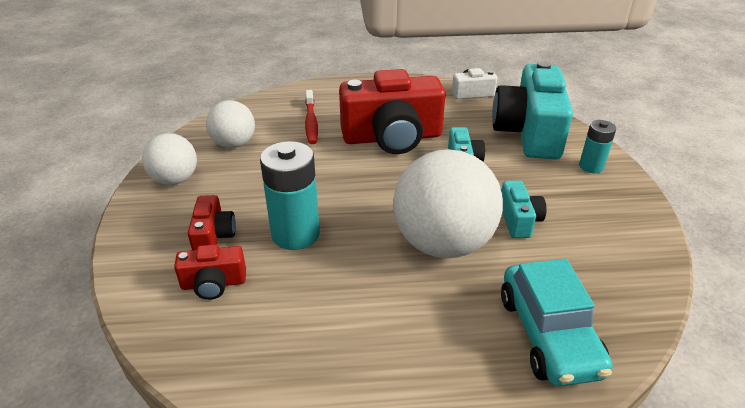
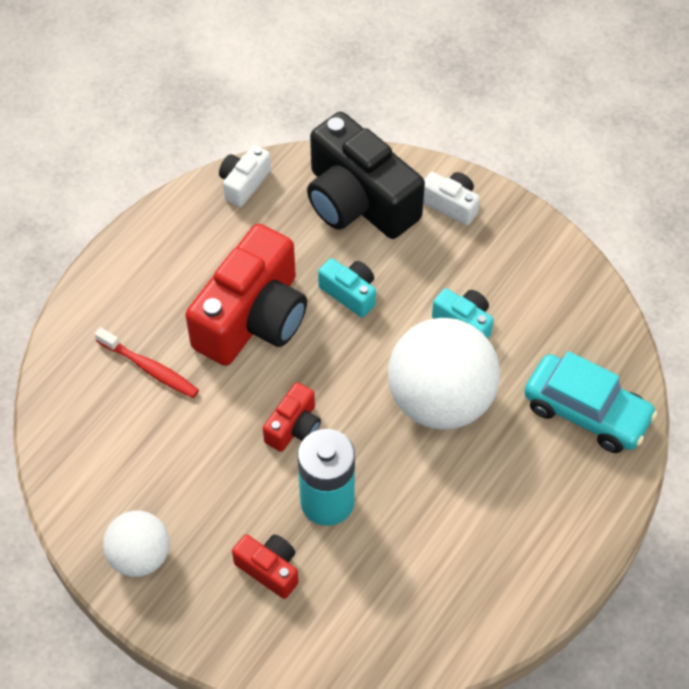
camera: 50 degrees left, 20 degrees up
(213, 283) = (336, 602): red camera -> red camera (294, 427)
(234, 144) = (122, 466): white ball -> none
(529, 132) = (358, 201): turquoise camera -> black camera
(591, 166) = (451, 204): turquoise battery -> white camera

